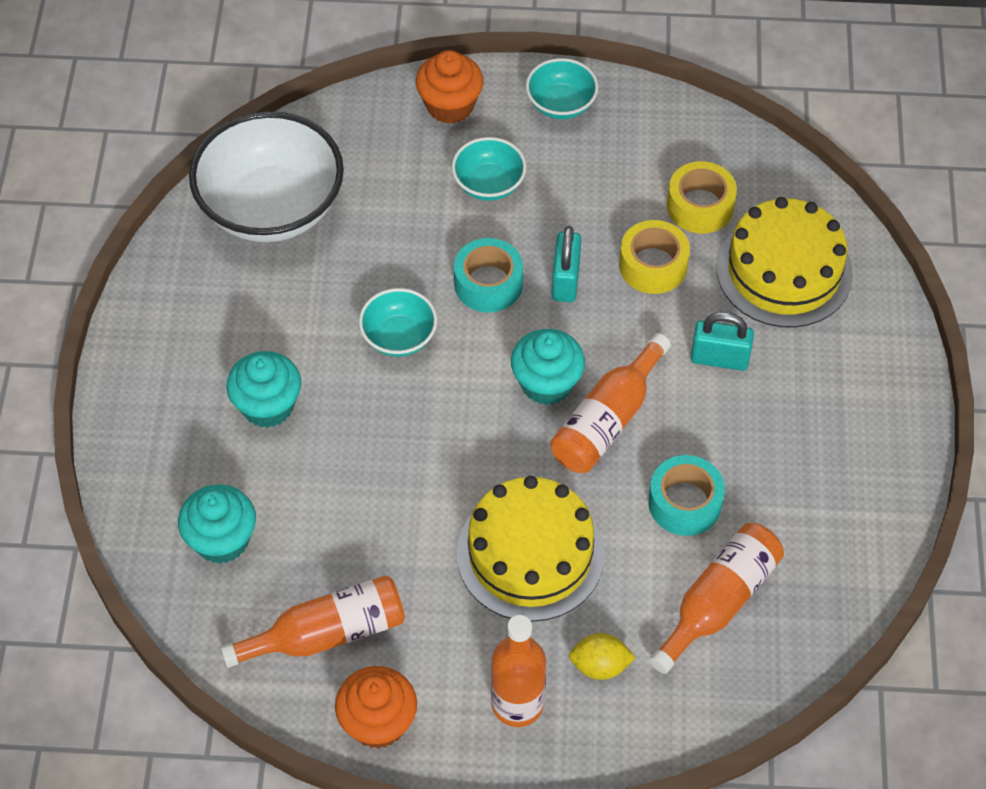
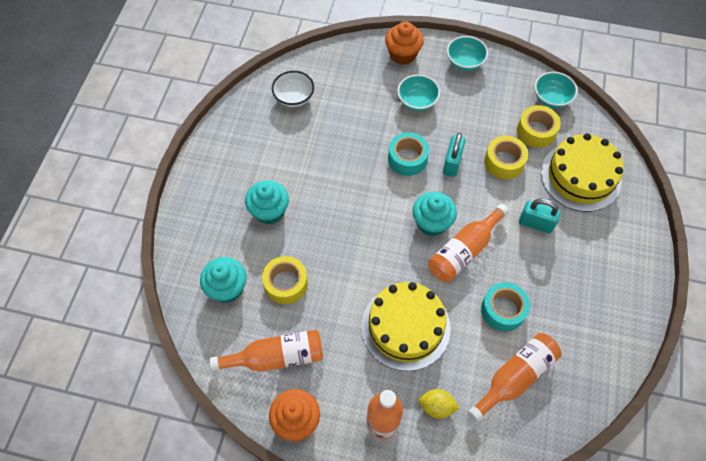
camera: 10 degrees right, 5 degrees up
(271, 207) = (294, 97): white bowl -> white bowl, size x0.49
(319, 517) = (286, 283): none -> yellow tape
(399, 337) = (351, 182): turquoise bowl -> turquoise bowl (551, 98)

